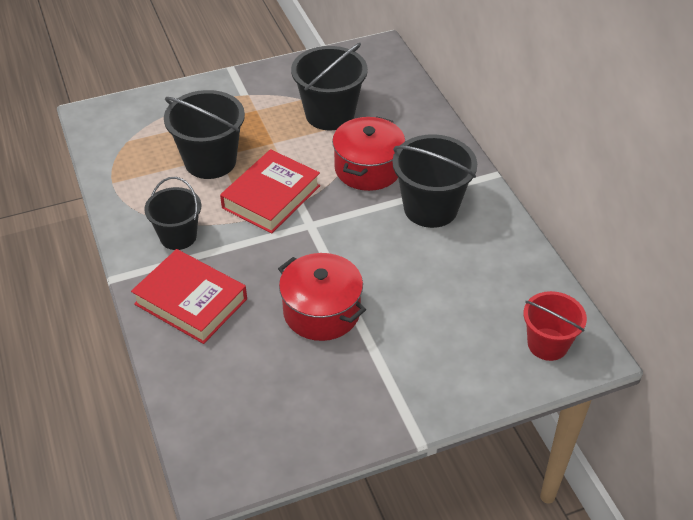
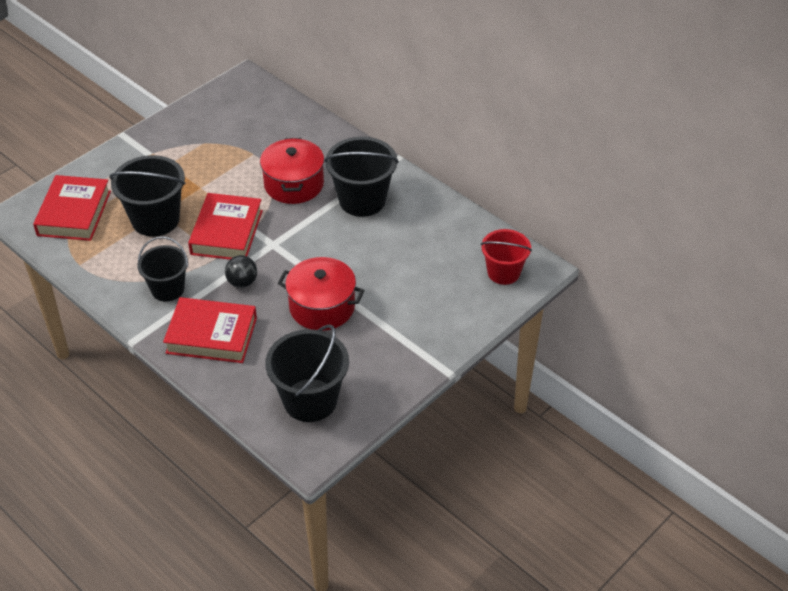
camera: 25 degrees left, 0 degrees up
(139, 130) = (74, 213): none -> red book
(255, 255) = (242, 282): none -> black ball
(330, 114) = (235, 149): black bucket -> black bucket (310, 400)

